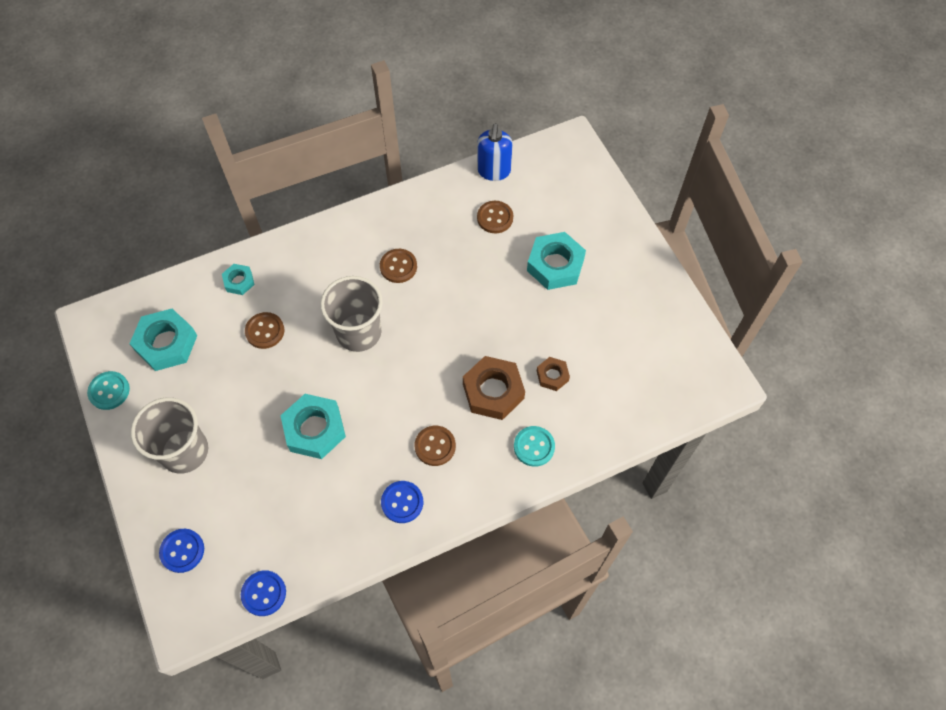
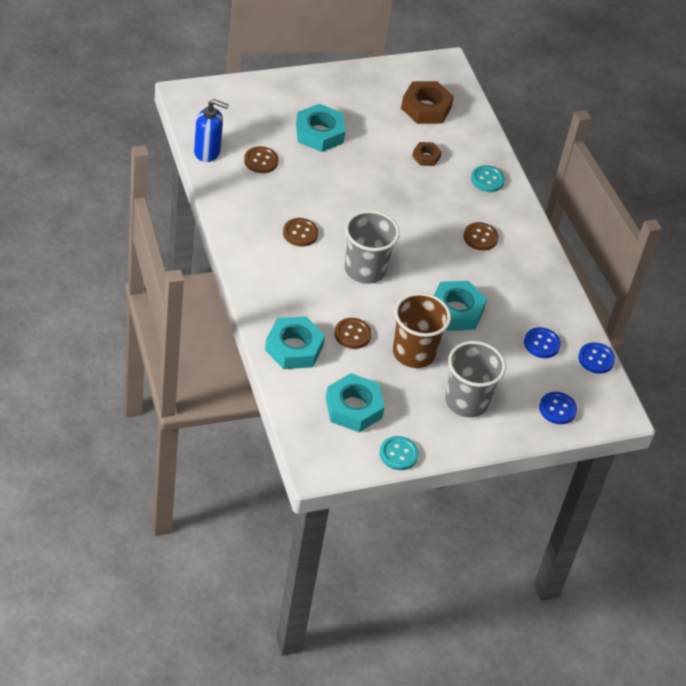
camera: 90 degrees left, 15 degrees down
(239, 281) = (294, 348): turquoise nut -> turquoise nut, size x1.86
(247, 392) = (413, 353): none -> brown cup
(402, 502) = (527, 265): blue button -> blue button (541, 344)
(493, 391) = (435, 194): brown nut -> brown nut (426, 108)

